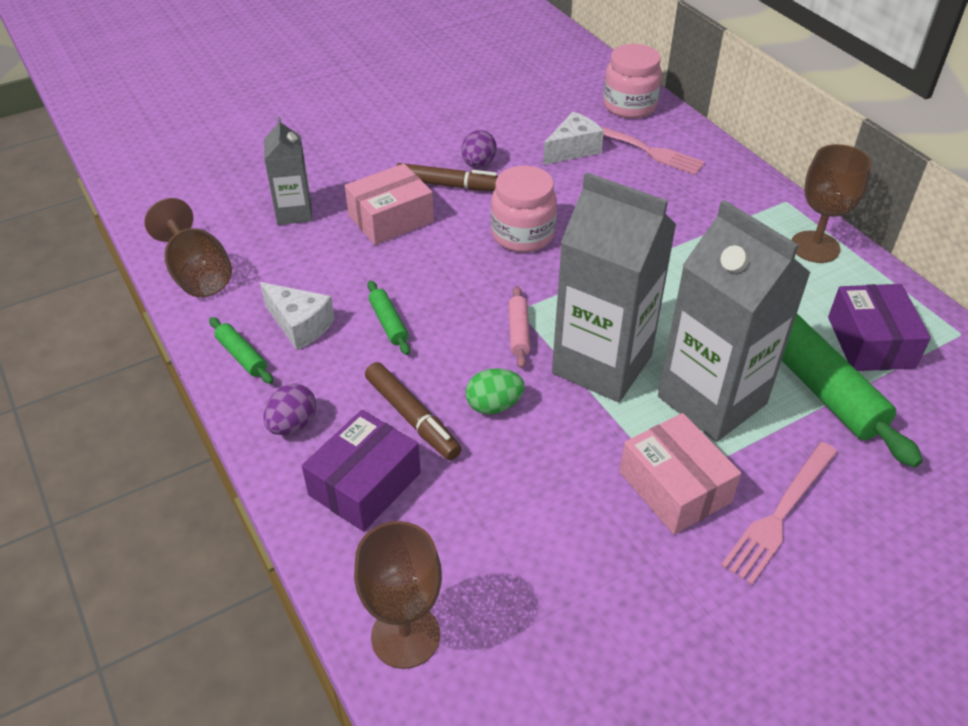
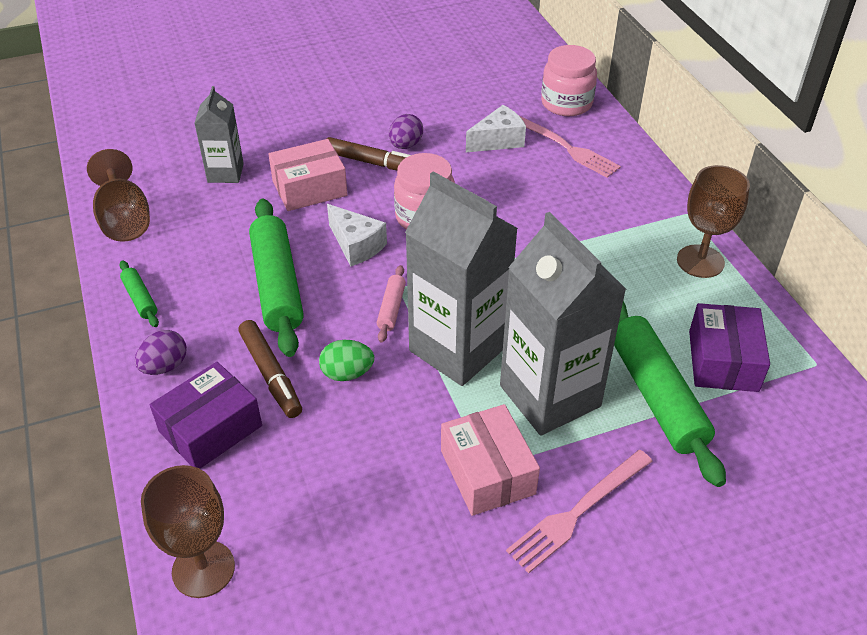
camera: 10 degrees right, 0 degrees up
(300, 325) = (198, 277): white cheese -> white cheese (356, 245)
(388, 323) = (277, 285): green rolling pin -> green rolling pin, size x2.16

